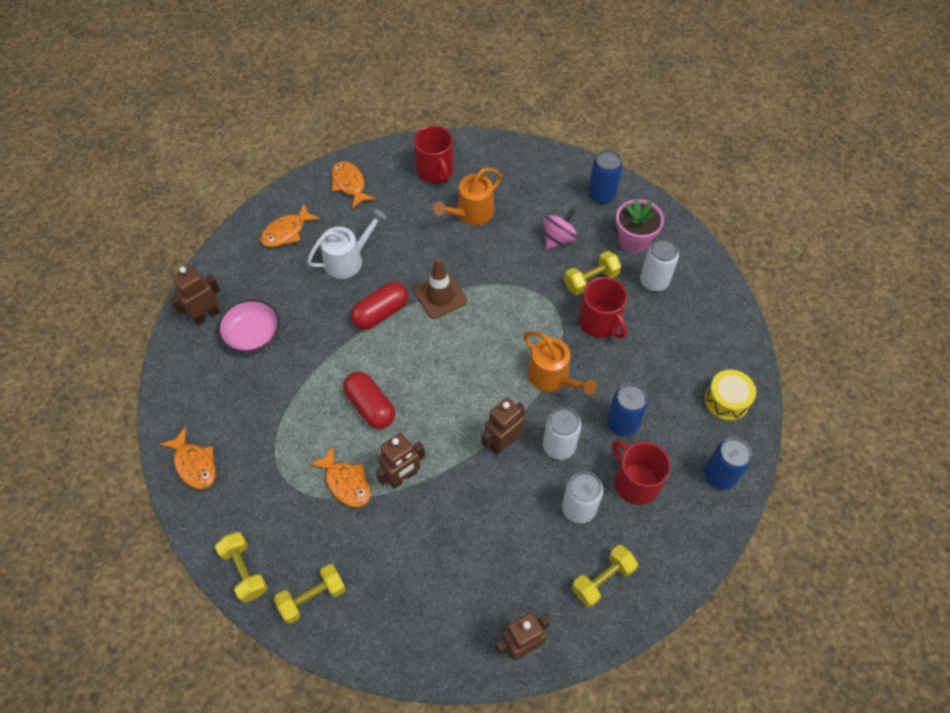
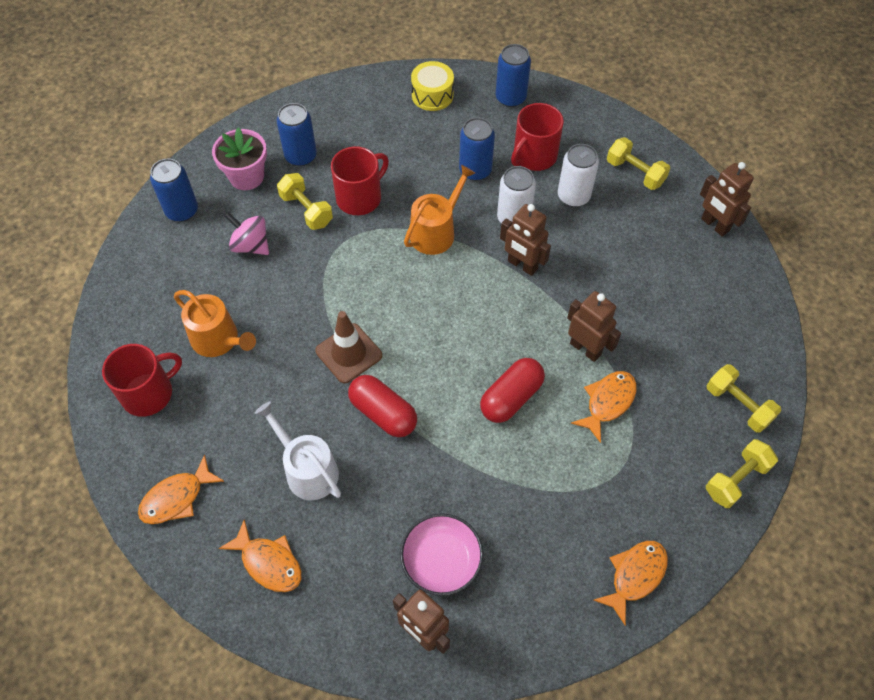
camera: 100 degrees left, 0 degrees up
(654, 281) = (301, 156): white can -> blue can

